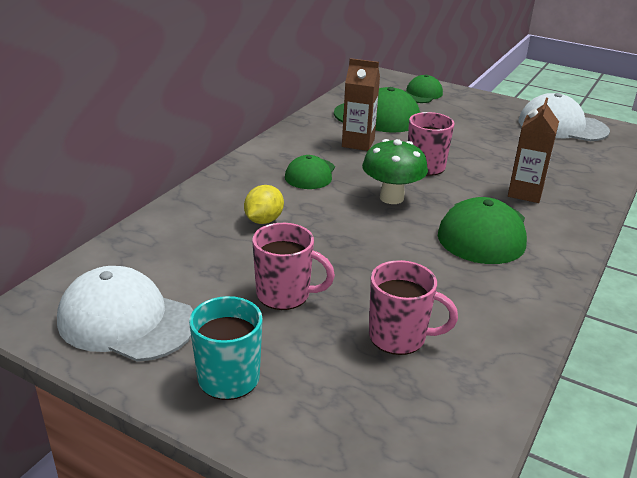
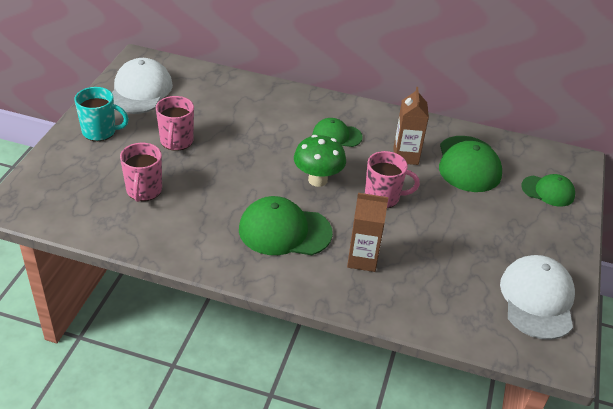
camera: 75 degrees right, 10 degrees up
(264, 220) = (259, 122): yellow lemon -> none

